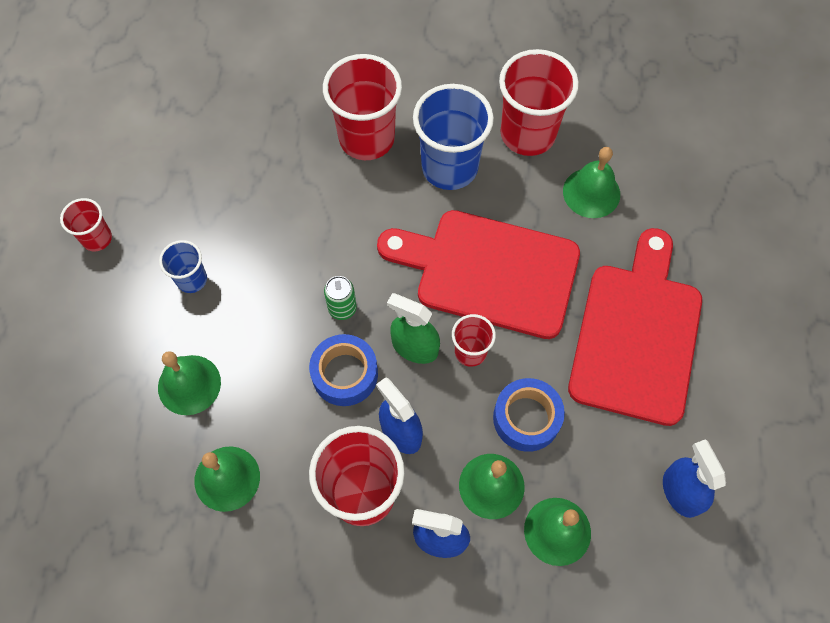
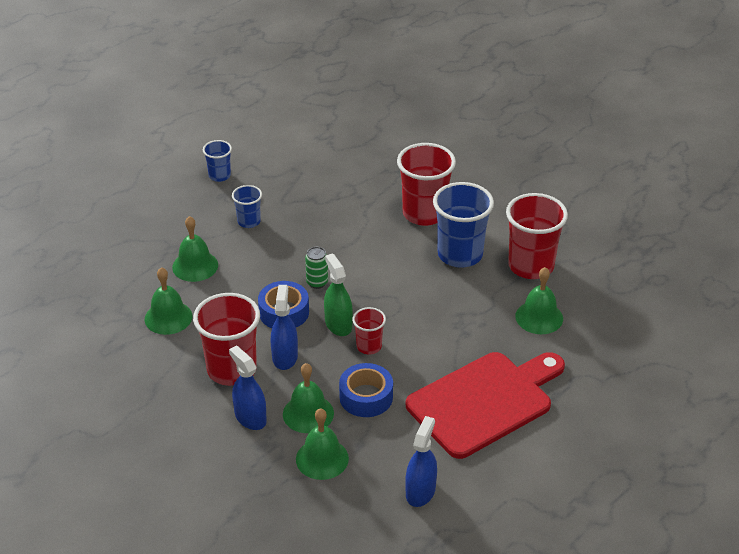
camera: 40 degrees right, 25 degrees down
(97, 238) = (219, 176): red cup -> blue cup
(489, 272) = (425, 317): red cutting board -> none

